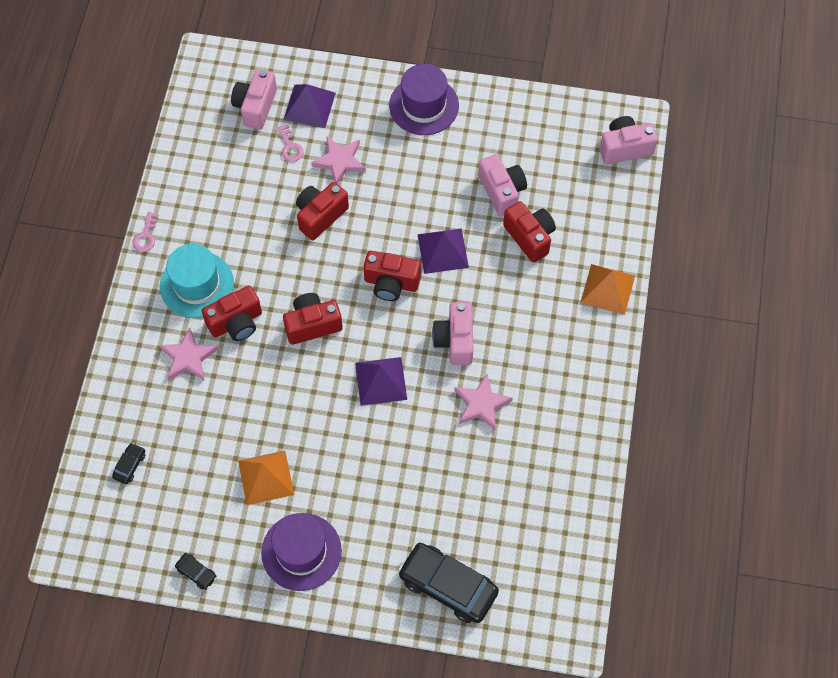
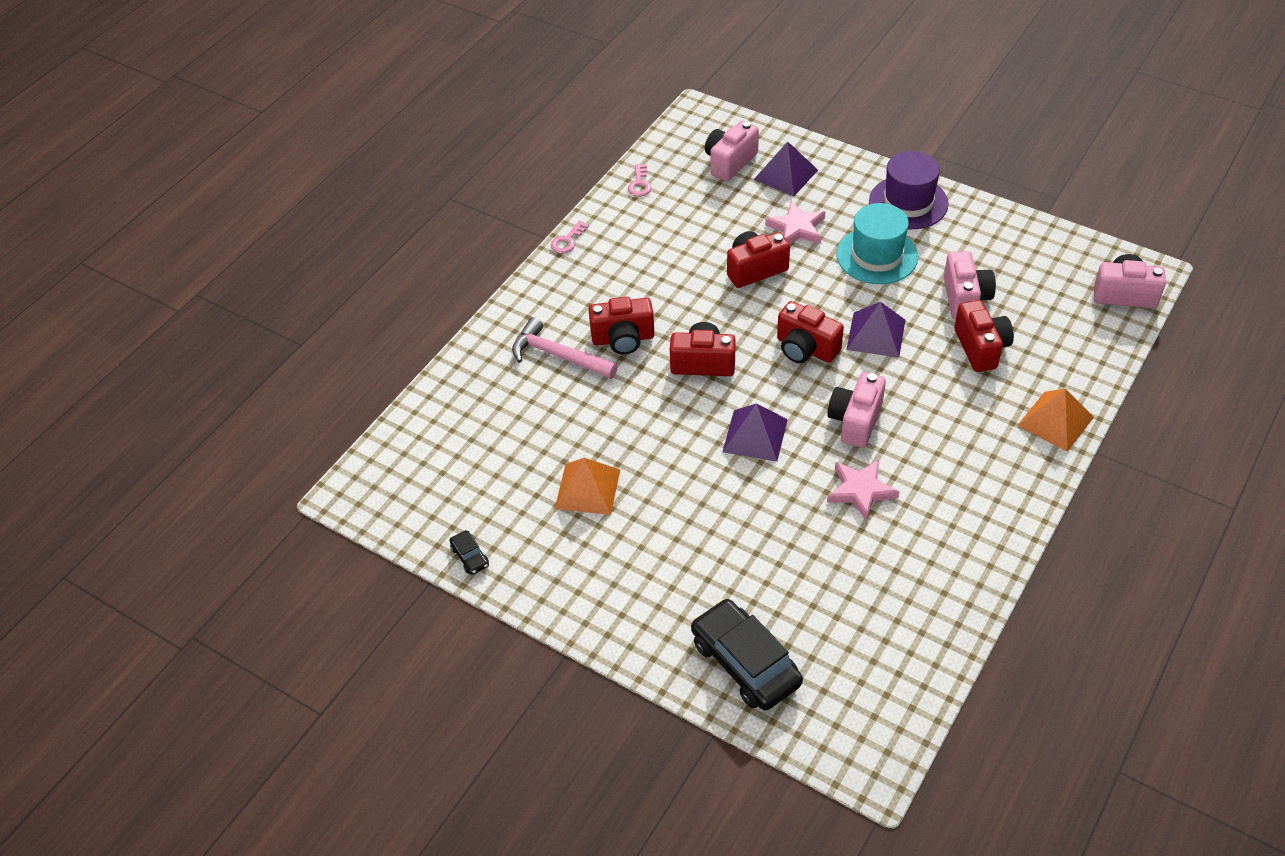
camera: 25 degrees right, 15 degrees down
(130, 465) = (451, 434): black car -> none
(188, 357) = (559, 356): pink star -> pink hammer
(197, 284) = (598, 295): turquoise hat -> turquoise hat (877, 256)
(290, 147) = (750, 203): pink key -> pink key (639, 184)
(301, 551) = (593, 573): purple hat -> none

